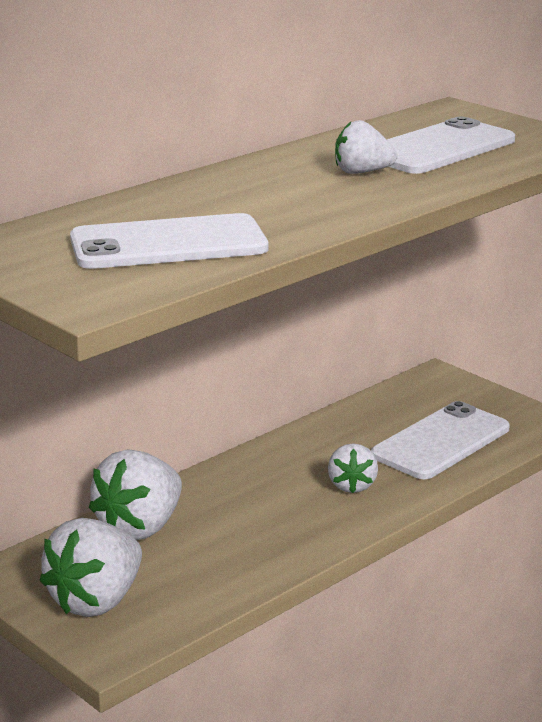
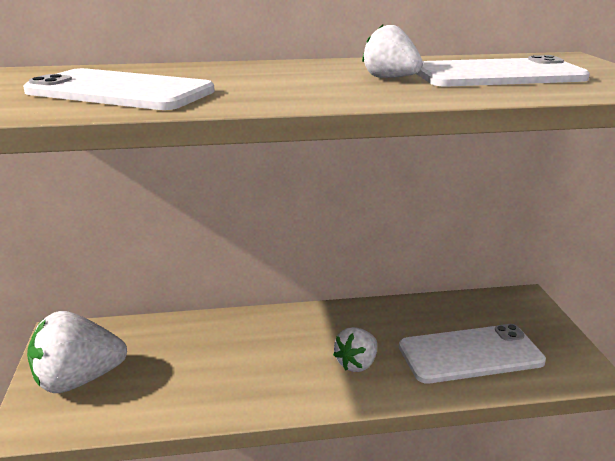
camera: 35 degrees right, 0 degrees up
(140, 527) = (177, 336): white strawberry -> none

